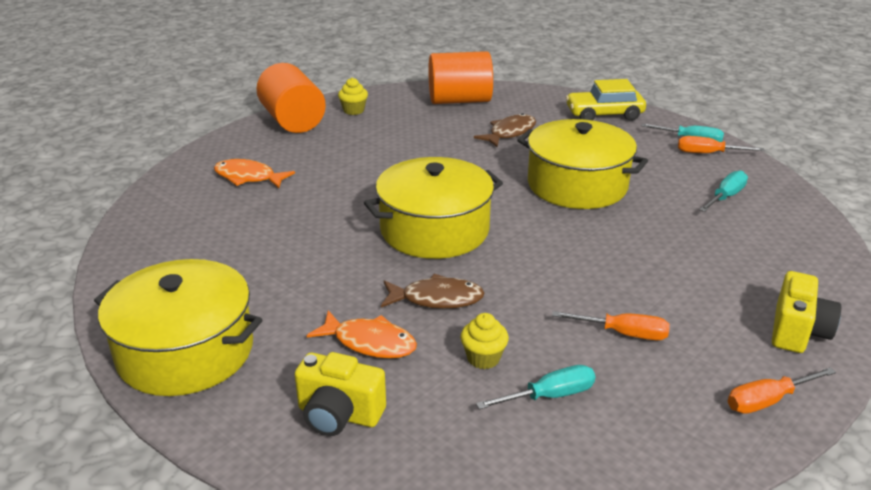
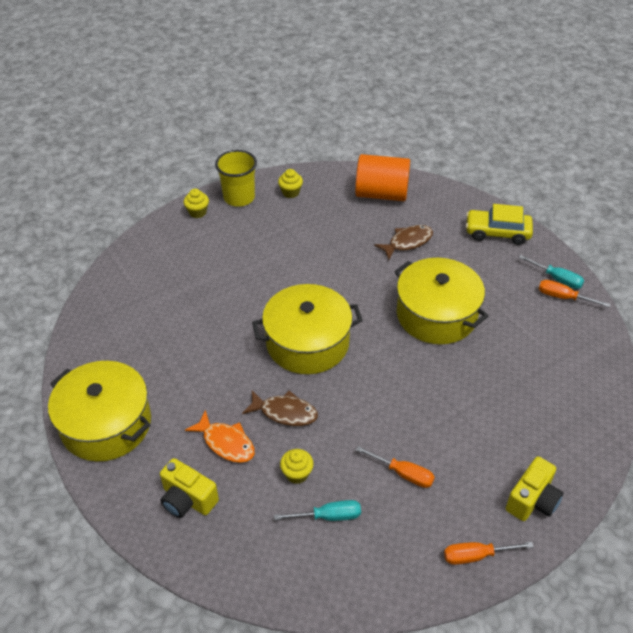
camera: 15 degrees right, 15 degrees up
(245, 138) = (197, 212): none -> yellow cupcake
(248, 177) = (188, 259): orange fish -> none
(293, 121) = (239, 197): orange cylinder -> yellow cup
(725, 197) = (551, 351): turquoise screwdriver -> none

